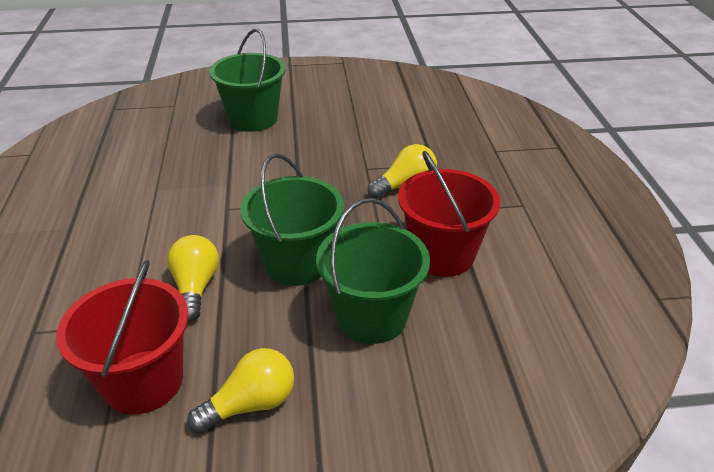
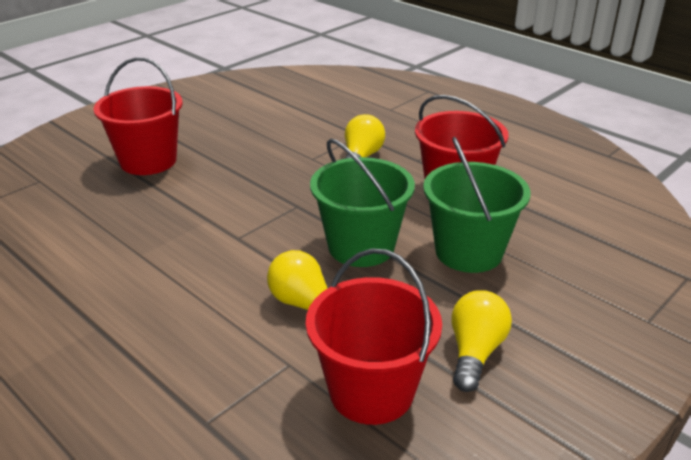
camera: 40 degrees left, 5 degrees down
(253, 119) = (148, 161): green bucket -> red bucket

